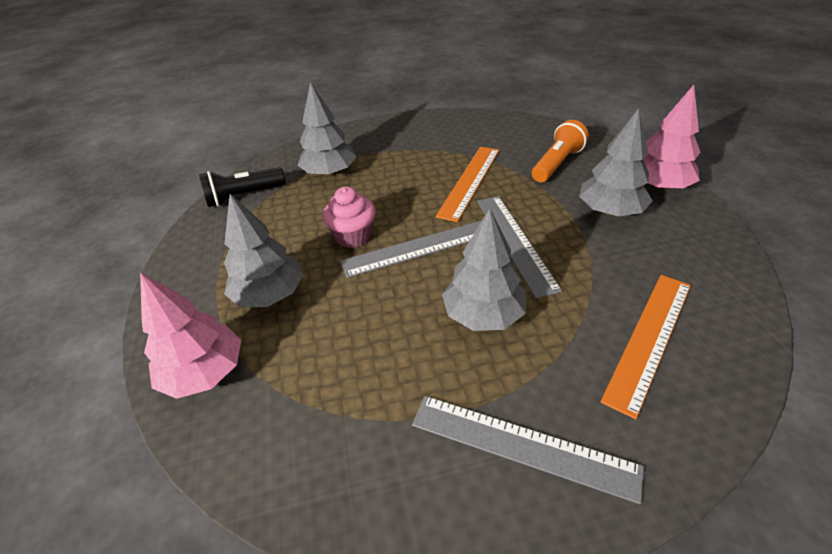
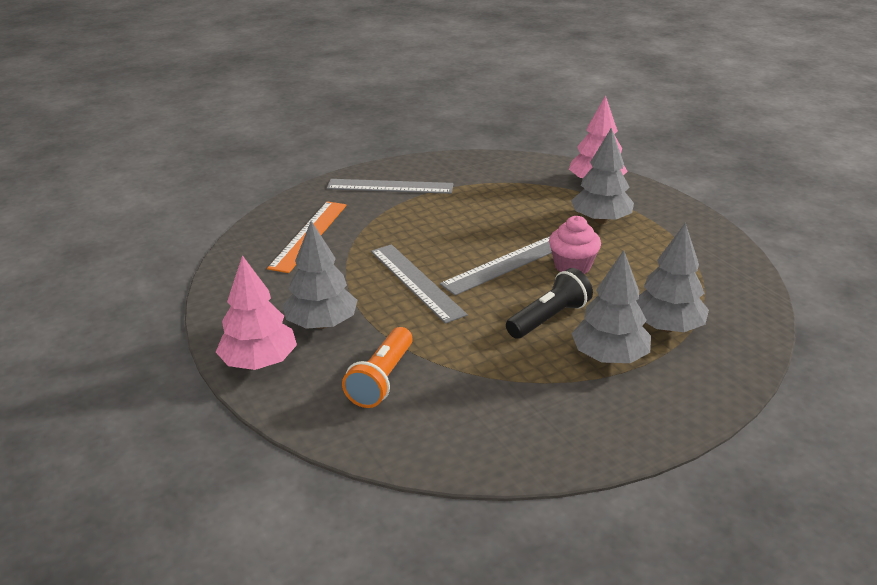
camera: 160 degrees right, 10 degrees down
(244, 196) = (732, 286): black flashlight -> black flashlight (549, 318)
(470, 181) = (485, 339): orange ruler -> none
(483, 314) = (428, 231): grey tree -> grey tree (609, 357)

